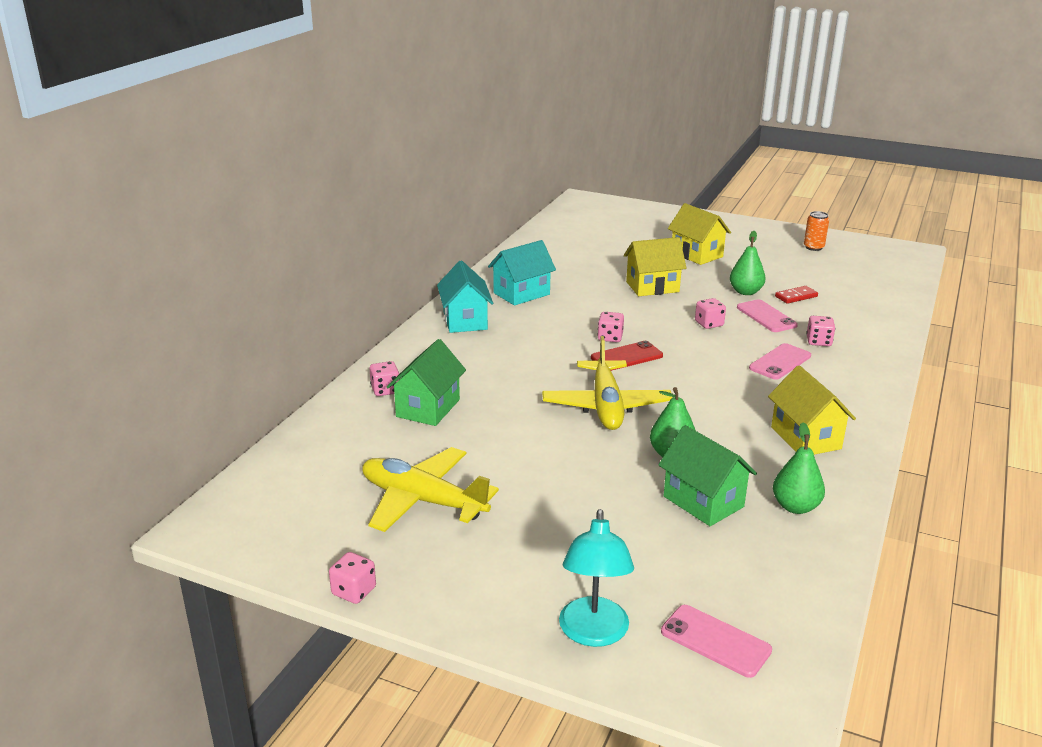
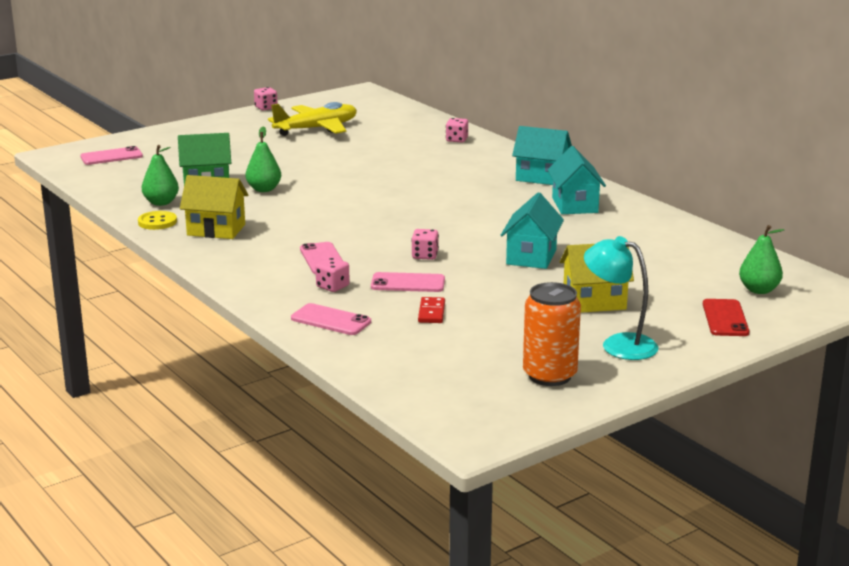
camera: 120 degrees right, 5 degrees down
(428, 408) = (416, 145): green house -> none
(593, 633) = (160, 138): turquoise lamp -> turquoise lamp (619, 344)
(606, 406) = (347, 188): yellow plane -> none
(610, 337) = (448, 214): pink dice -> none
(626, 357) = (408, 211): red phone -> red phone (725, 318)
(652, 287) = (531, 257): yellow house -> turquoise house
(745, 292) = (471, 293): green pear -> green pear (759, 290)
(813, 247) = (549, 375): orange can -> orange can, size x1.74
(842, 483) = (157, 222): none -> yellow button
(867, 325) = (331, 320): none -> pink phone

